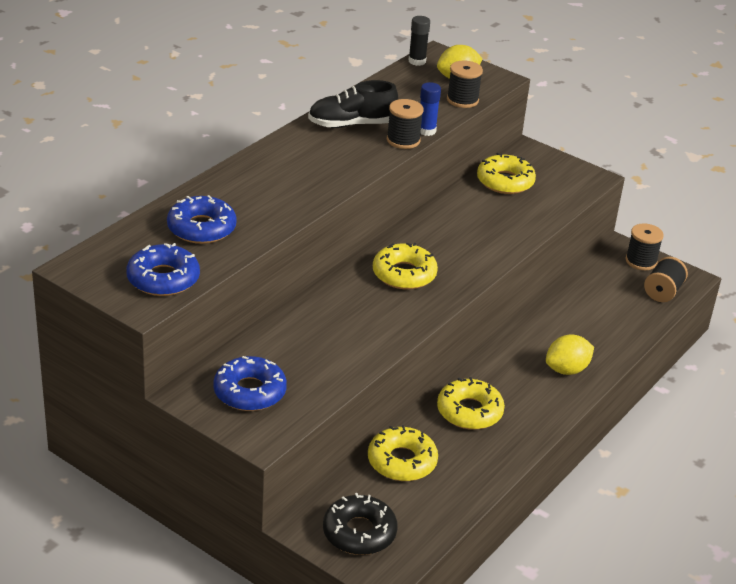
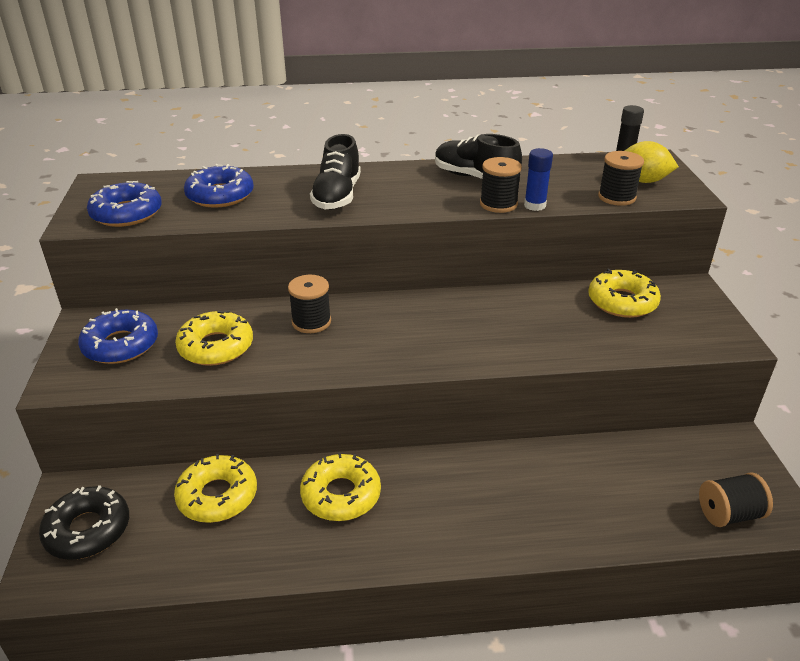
camera: 50 degrees right, 0 degrees up
(287, 186) = (337, 196): none -> black shoe
(404, 274) = (393, 327): yellow donut -> yellow donut (216, 347)
(566, 370) = (494, 521): yellow lemon -> none
(641, 261) = (744, 467): black spool -> black spool (311, 322)

